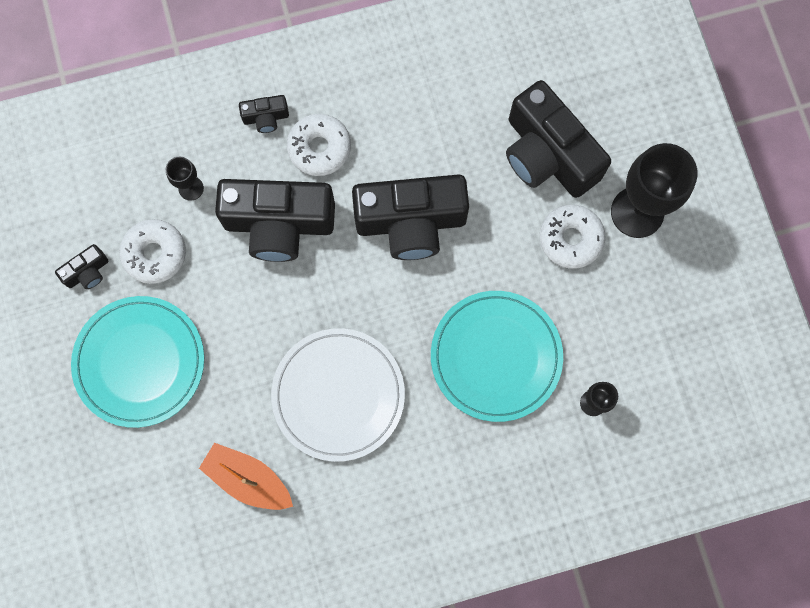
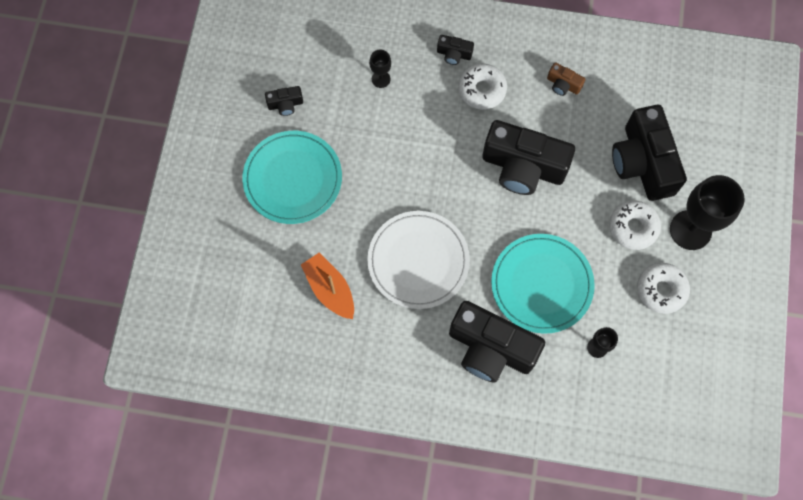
camera: 25 degrees right, 5 degrees down
(155, 254) = (336, 112): white donut -> white donut (661, 290)
(279, 224) = (430, 128): black camera -> black camera (491, 348)
(413, 99) = (563, 85): none -> brown camera

